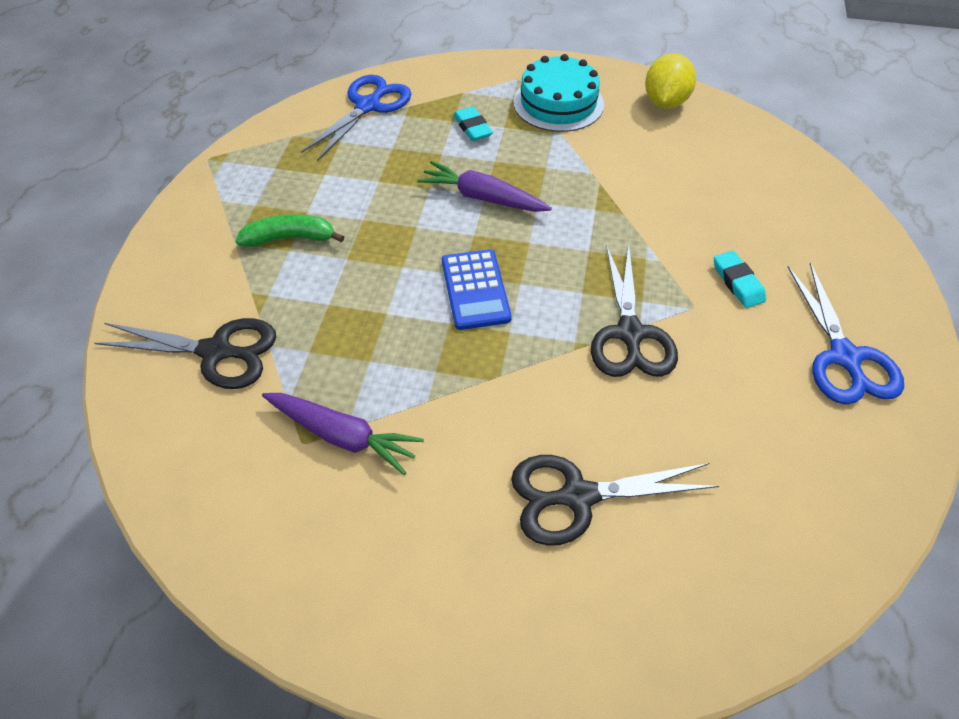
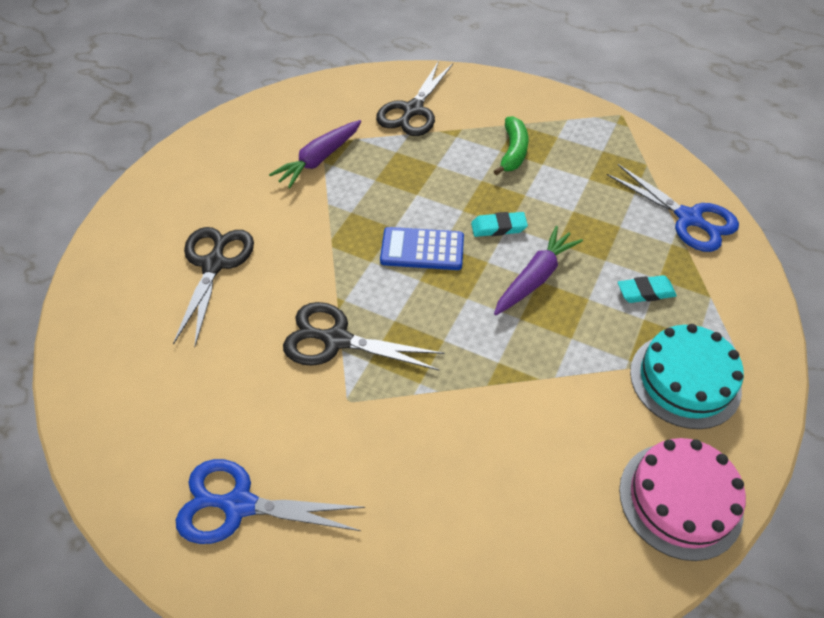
camera: 105 degrees right, 0 degrees up
(665, 102) = (680, 499): yellow lemon -> pink cake
(737, 282) = (362, 451): turquoise eraser -> turquoise eraser (498, 227)

